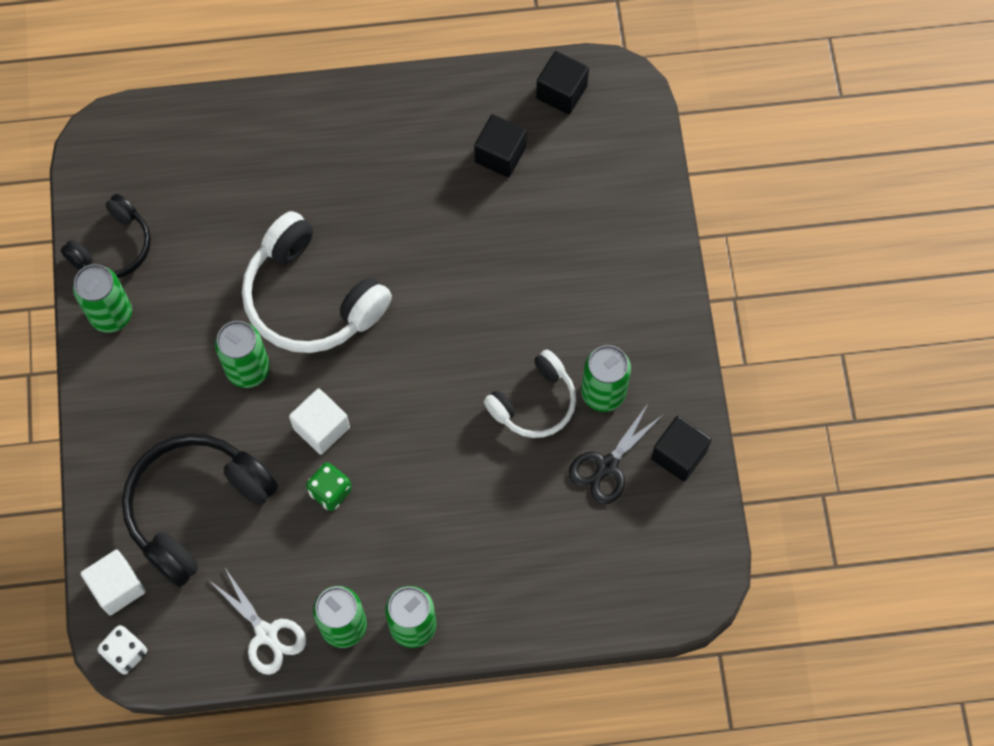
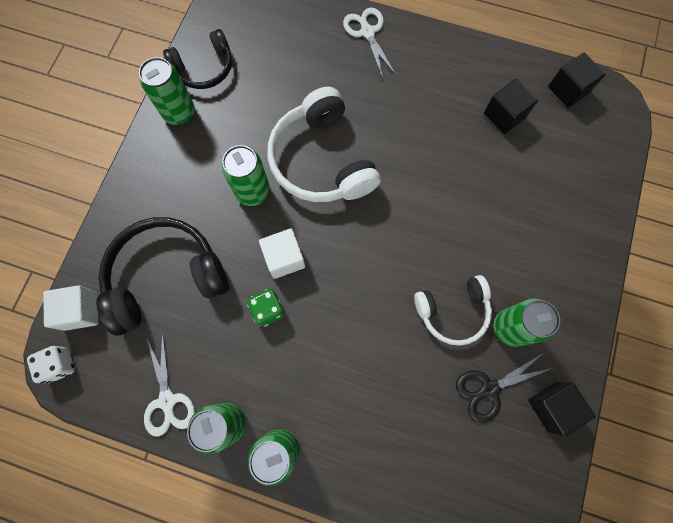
camera: 25 degrees right, 5 degrees up
(293, 118) = (367, 32): none -> white scissors

